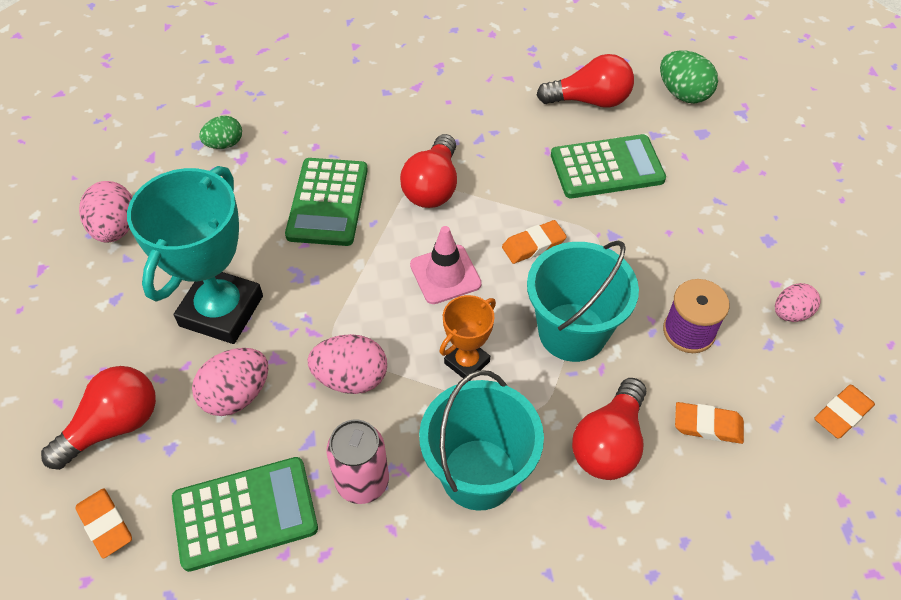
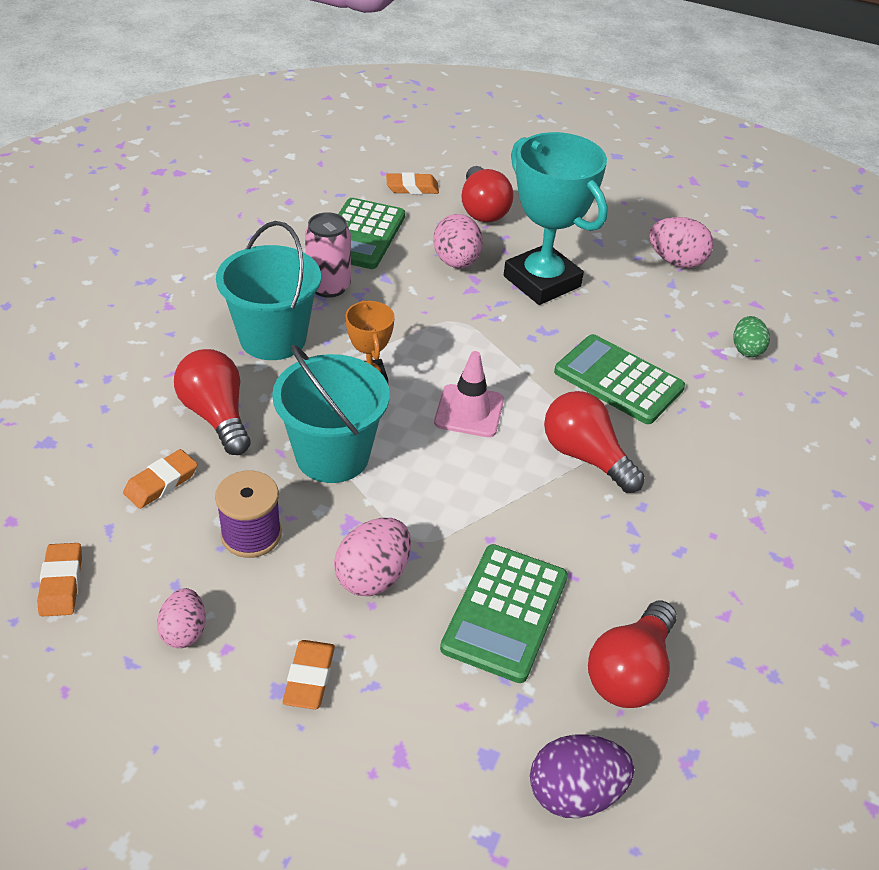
camera: 120 degrees right, 10 degrees down
(351, 378) = (416, 316): pink egg -> pink egg (373, 576)
(533, 245) = (450, 486): orange eraser -> orange eraser (309, 678)
(683, 94) = (574, 793): green egg -> purple egg

